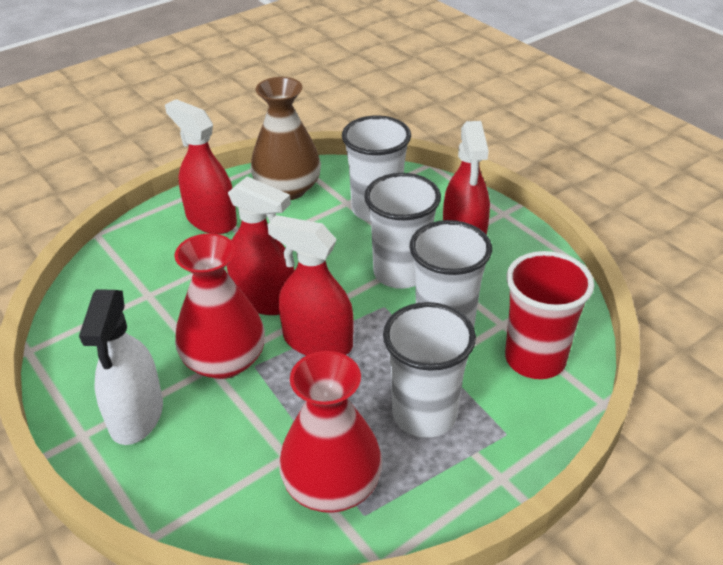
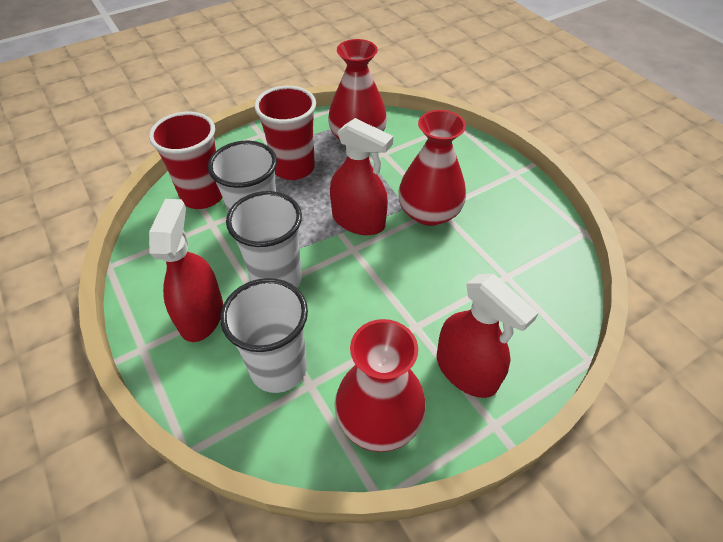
camera: 175 degrees left, 10 degrees up
(136, 415) = (483, 181): white spray bottle -> none
(264, 299) = (401, 262): red spray bottle -> none
(287, 189) = (379, 418): brown vase -> red vase
(424, 414) = (293, 168): white cup -> red cup

